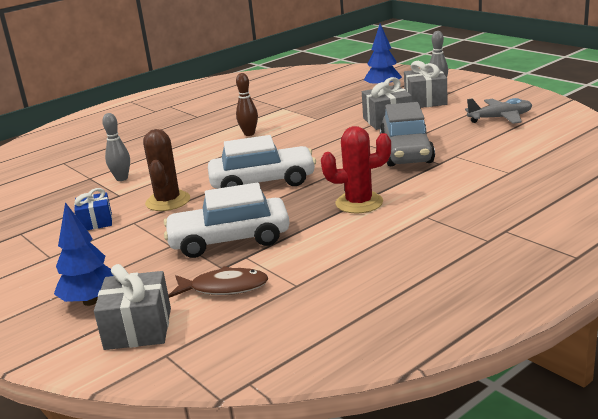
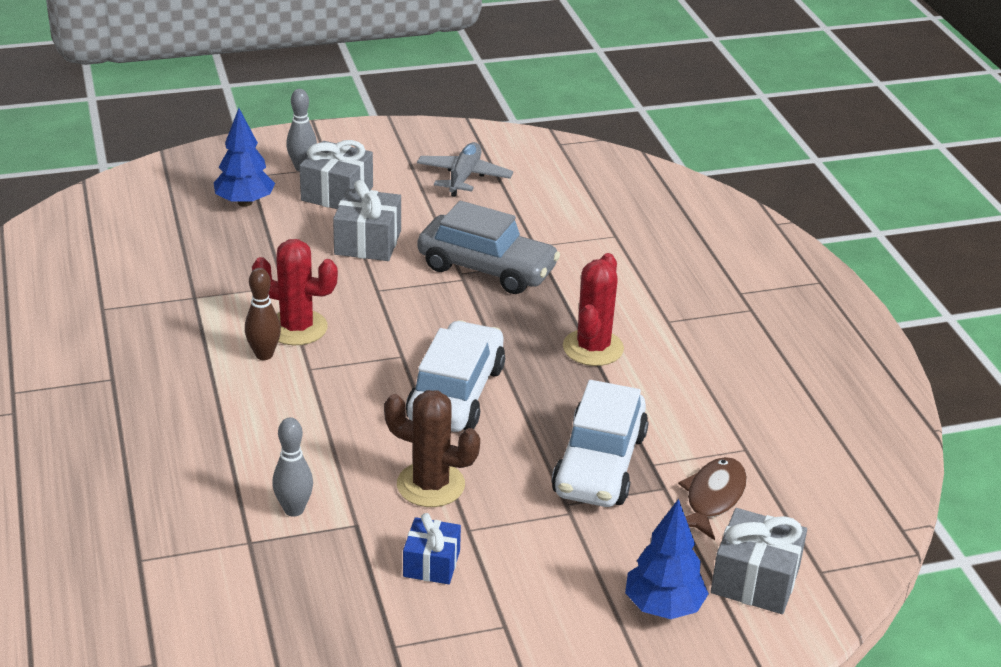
camera: 70 degrees left, 10 degrees up
(282, 132) = (297, 328): none -> red cactus

